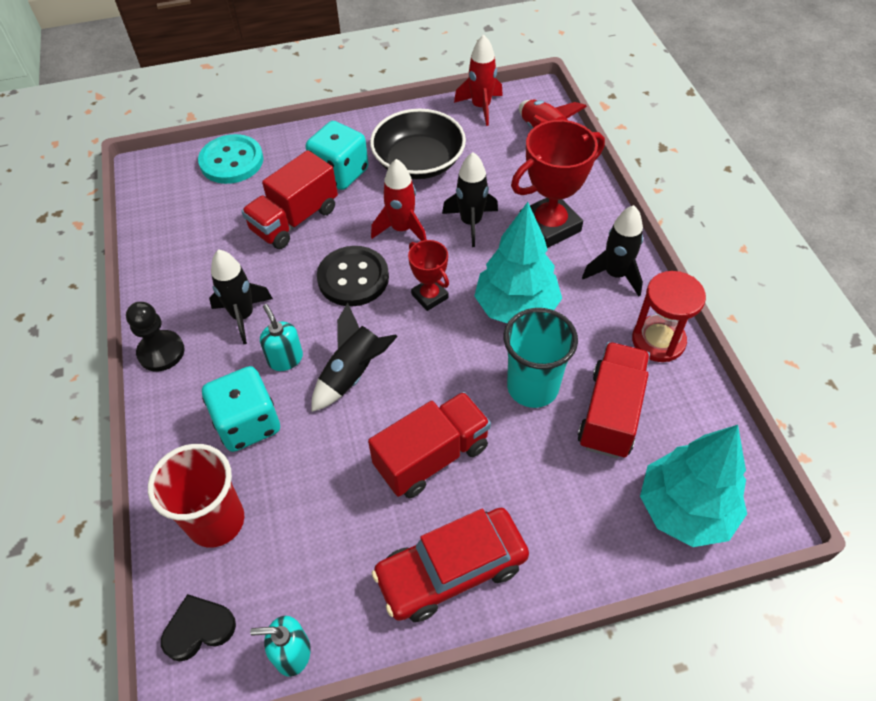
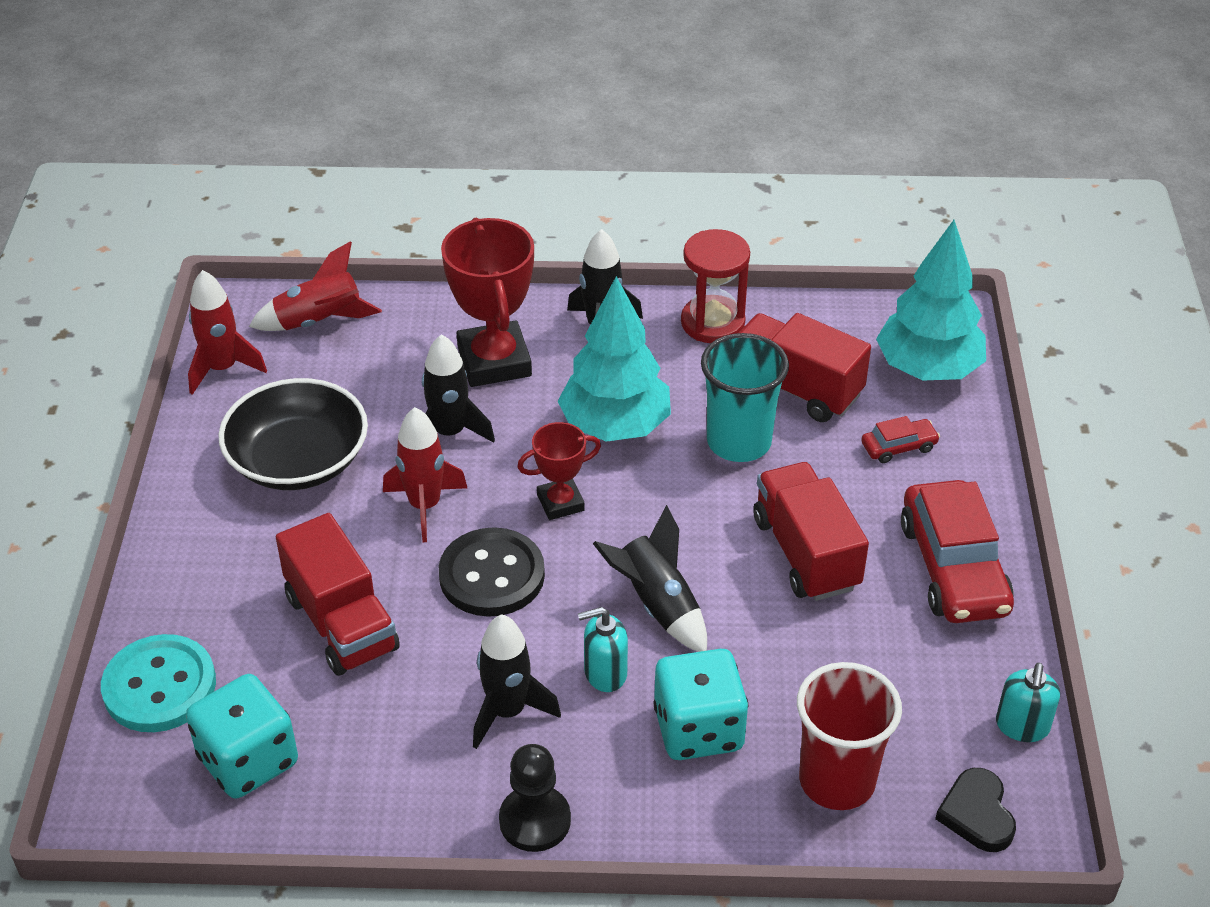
camera: 75 degrees left, 10 degrees down
(340, 173) = (270, 553): turquoise dice -> turquoise dice (248, 760)
(576, 503) = (899, 447): none -> red car

